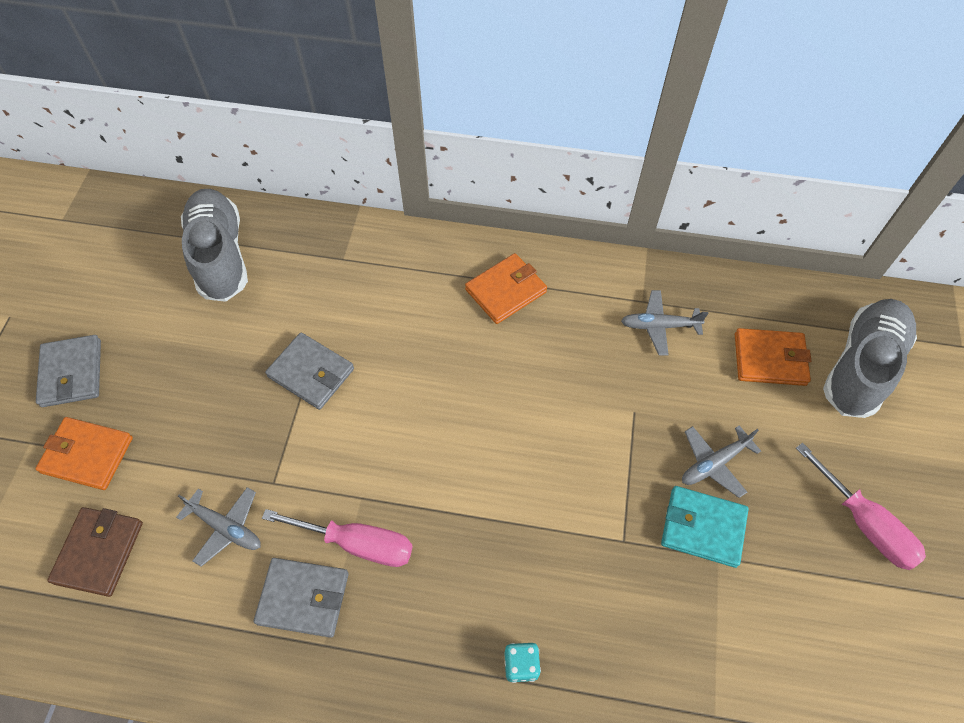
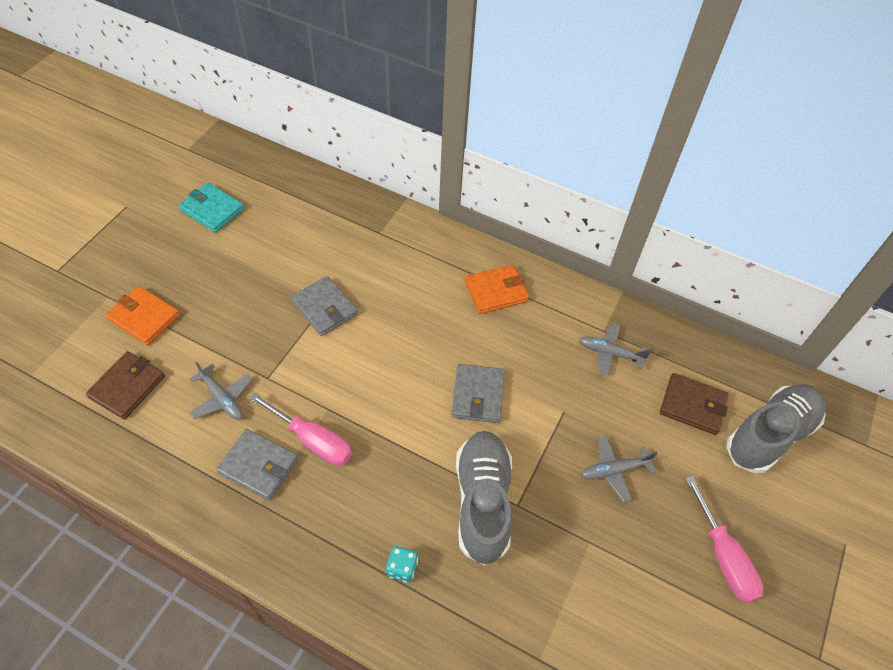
camera: 15 degrees right, 5 degrees down
(72, 373) = (154, 257): grey wallet -> grey wallet (477, 395)
(220, 256) = (290, 205): grey shoe -> grey shoe (482, 502)
(703, 527) = (585, 516): turquoise wallet -> turquoise wallet (212, 210)
(769, 359) = (692, 405): orange wallet -> brown wallet

